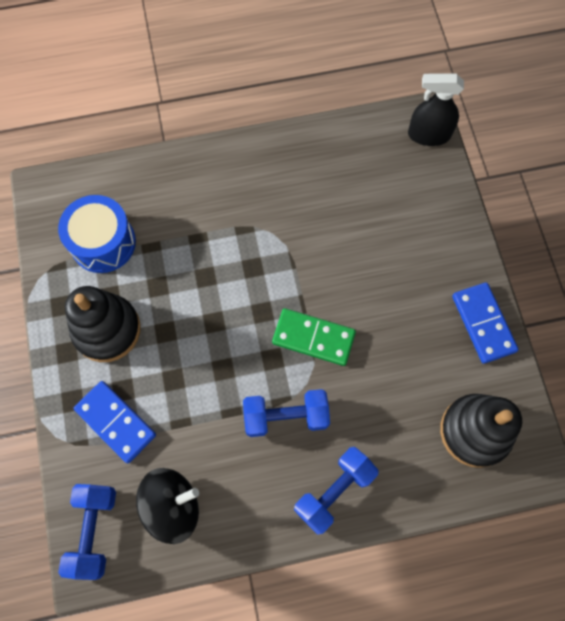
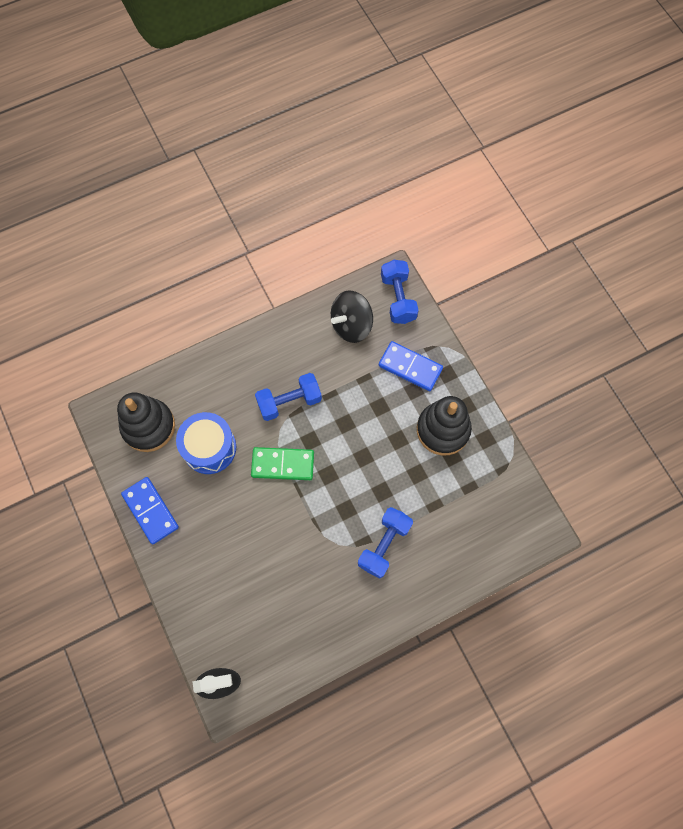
camera: 165 degrees right, 0 degrees up
(103, 242) = (474, 498): blue drum -> blue drum (209, 448)
(334, 491) = (243, 361): blue dumbbell -> blue dumbbell (384, 545)

